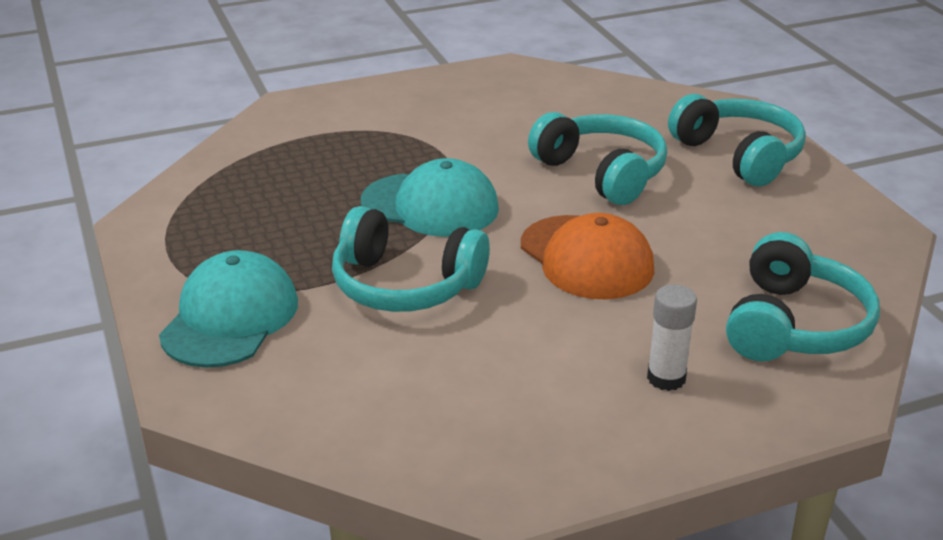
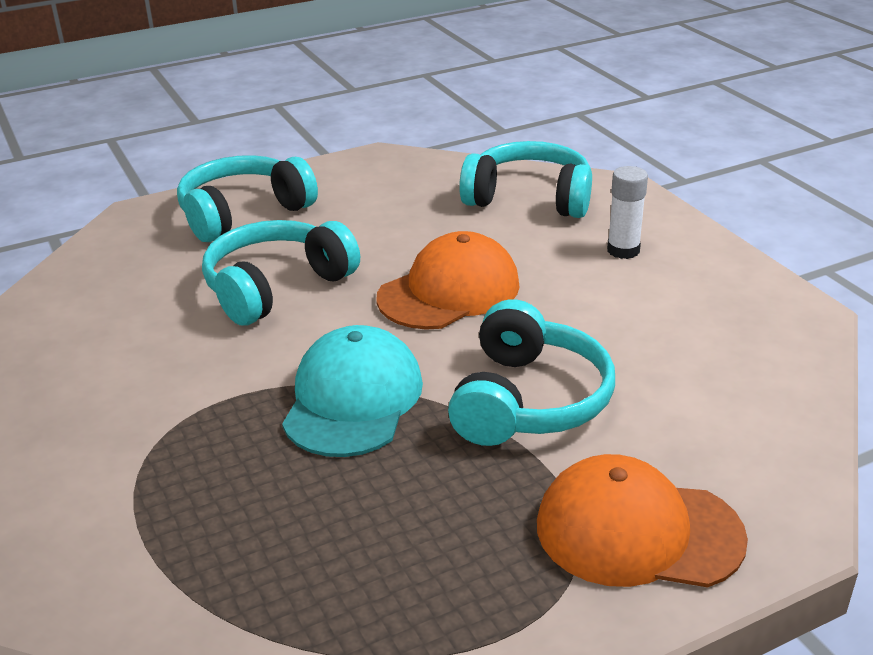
camera: 95 degrees left, 0 degrees up
(230, 318) = (638, 531): turquoise cap -> orange cap

